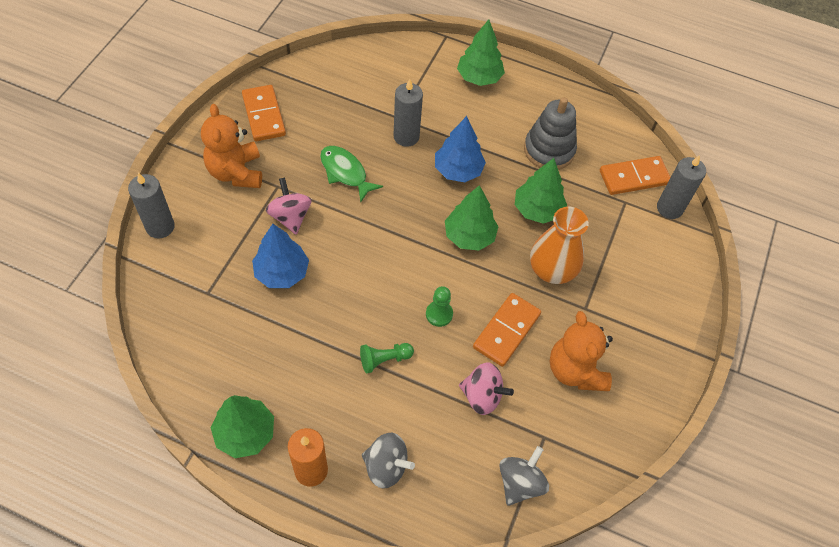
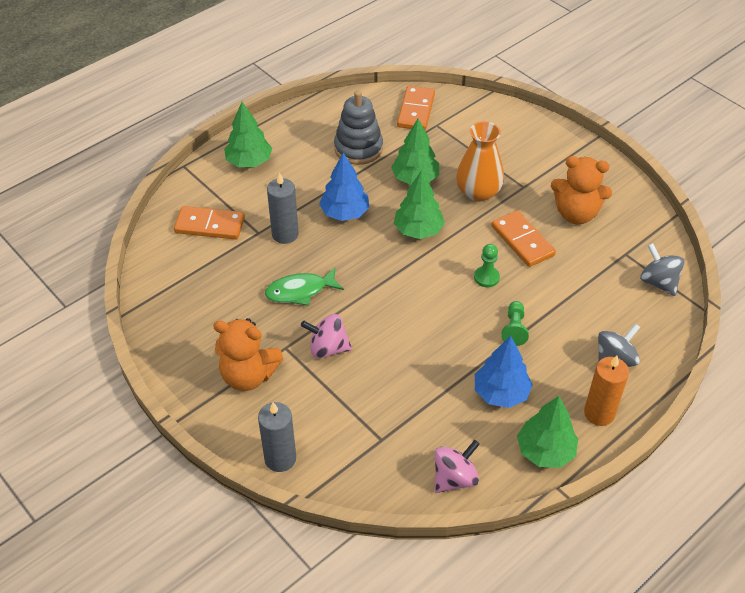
camera: 60 degrees left, 10 degrees down
(264, 115) = (189, 332): orange domino -> orange domino (210, 225)
(282, 272) = (388, 374): blue tree -> blue tree (501, 393)
(482, 396) = (575, 277): pink spinning top -> pink spinning top (454, 478)
(669, 208) = (456, 103): grey candle -> none

